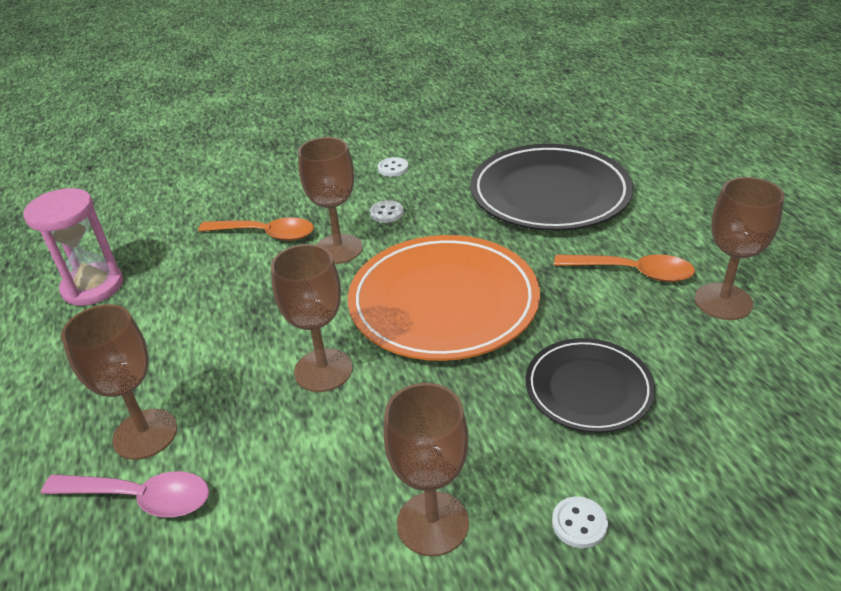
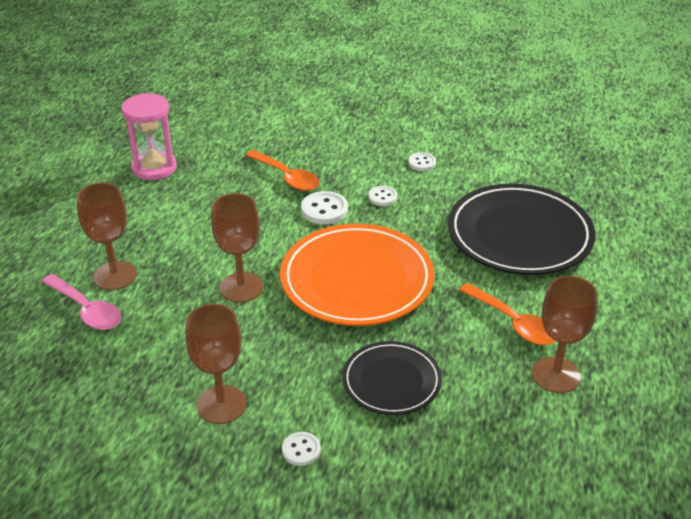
camera: 30 degrees right, 0 degrees up
(338, 249) = (324, 210): brown goblet -> white button

